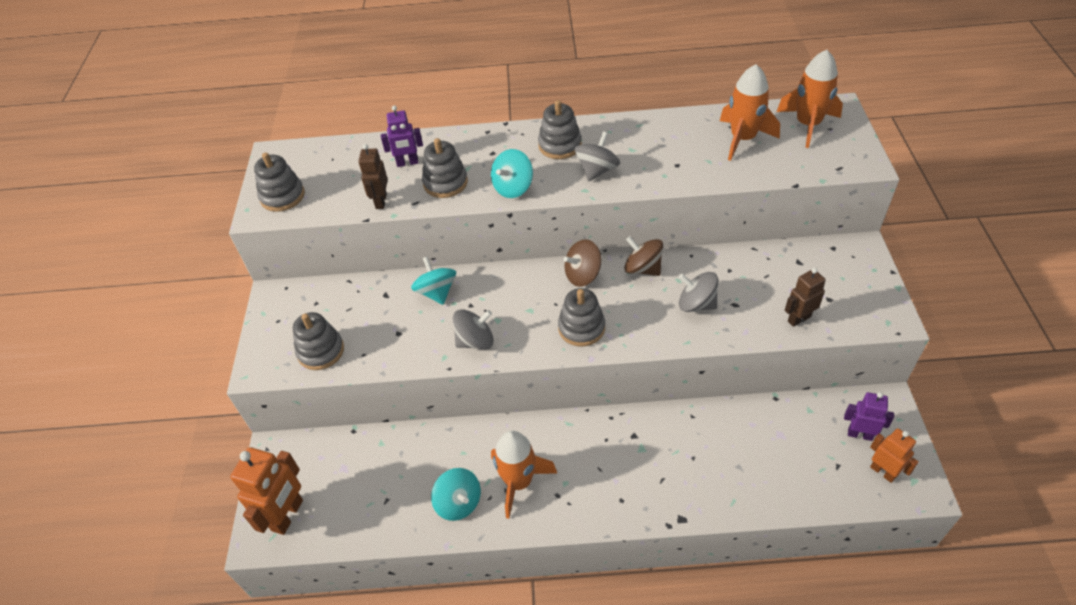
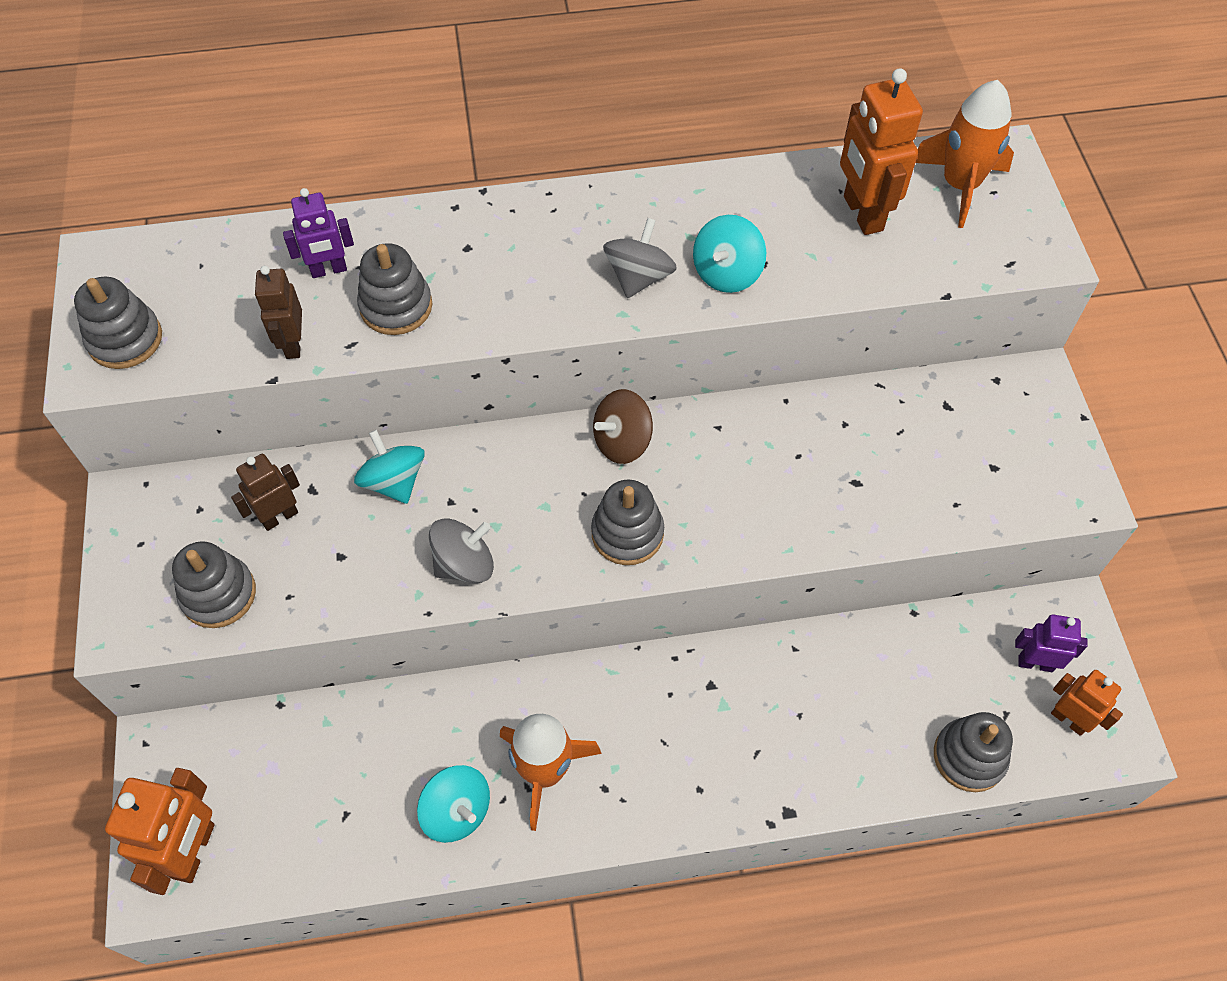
camera: 10 degrees left, 10 degrees up
(513, 188) = (507, 312): turquoise spinning top -> turquoise spinning top (727, 273)
(560, 145) = (575, 231): grey stacking toy -> grey stacking toy (969, 757)
(642, 268) = (713, 426): brown spinning top -> none
(696, 304) = (798, 484): grey spinning top -> none
(742, 139) = (862, 213): orange rocket -> orange robot
(798, 318) = (951, 502): brown robot -> brown robot (279, 517)

